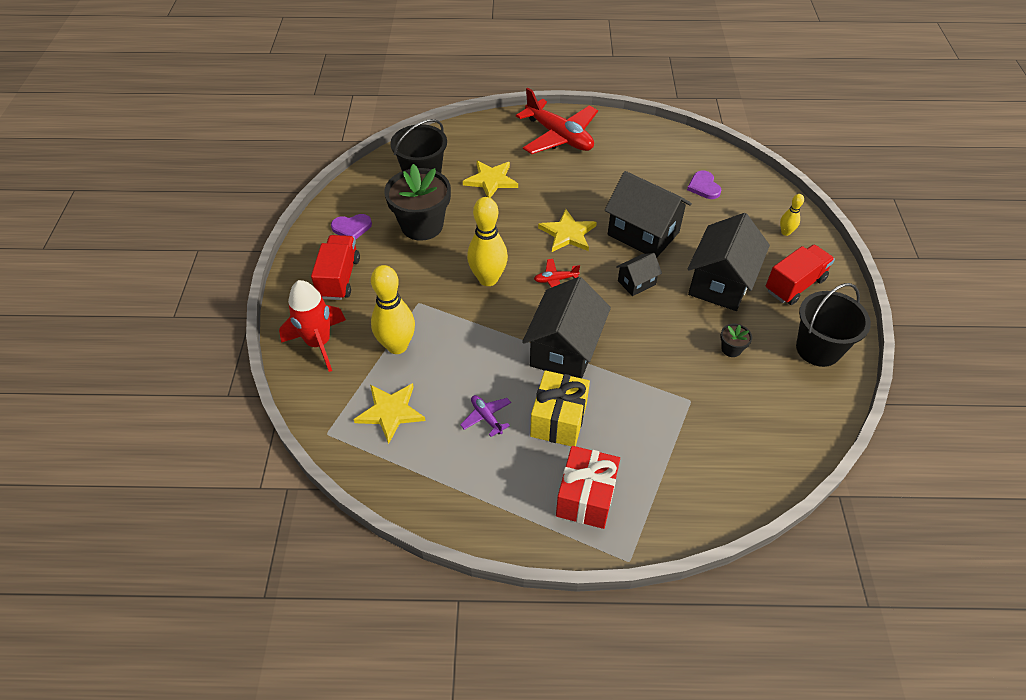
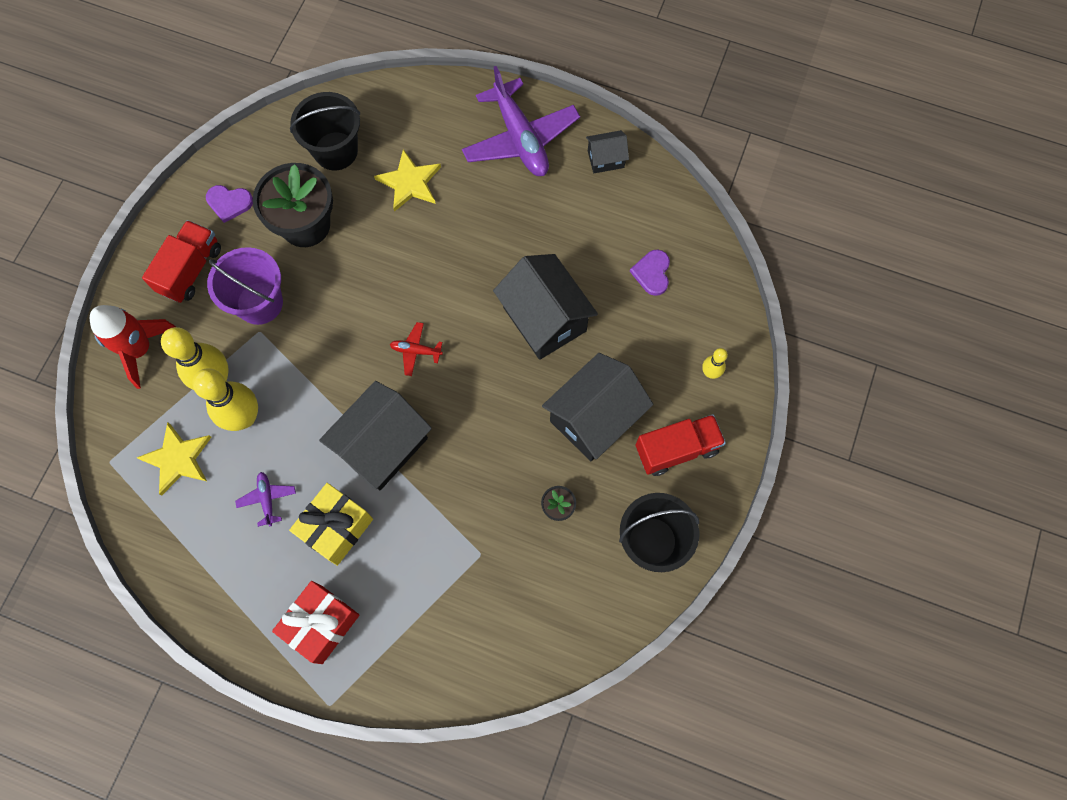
camera: 20 degrees right, 20 degrees up
(409, 284) = (259, 303): none -> purple bucket
(488, 279) = (344, 325): yellow bowling pin -> yellow bowling pin (244, 417)
(559, 136) = (520, 138): red plane -> purple plane
(568, 233) = (460, 290): yellow star -> none
(636, 283) = (502, 385): black house -> black house (605, 159)

